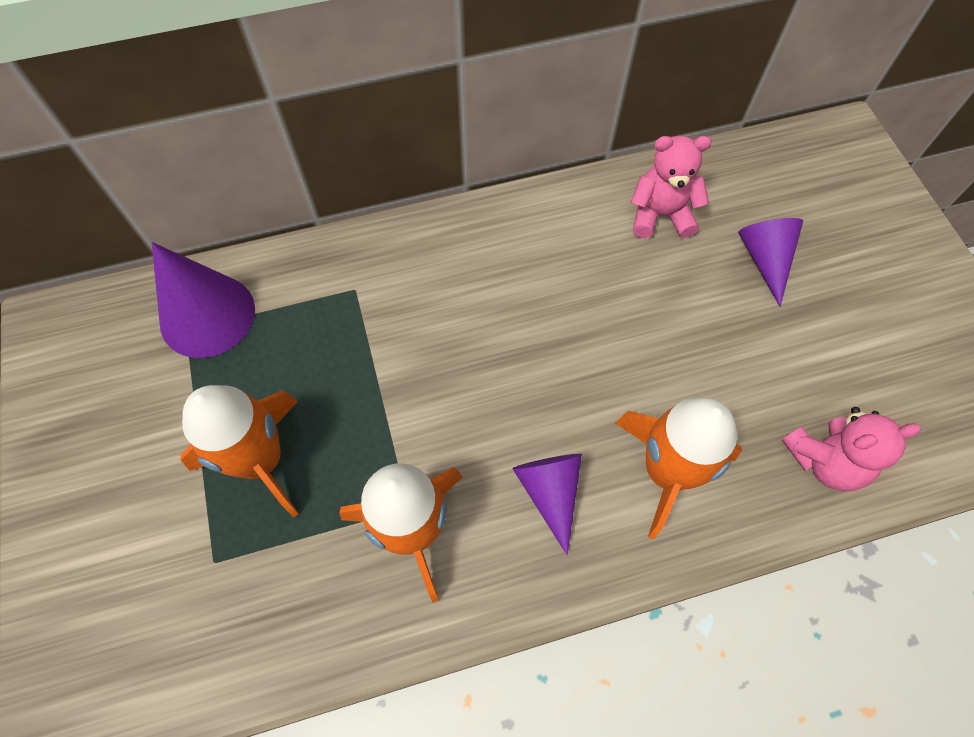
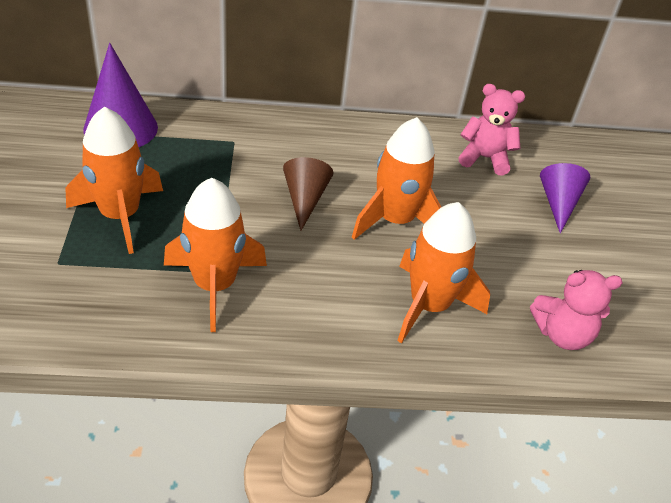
camera: 10 degrees right, 20 degrees down
(472, 356) = (305, 199): none -> brown cone
(550, 492) = (331, 293): purple cone -> none
(588, 352) = (395, 220): none -> orange rocket

